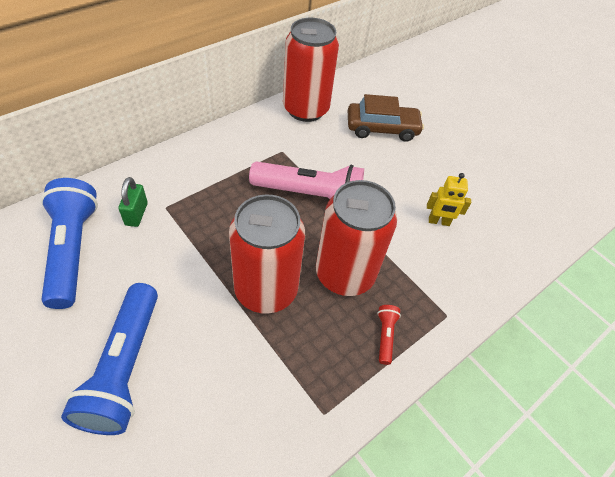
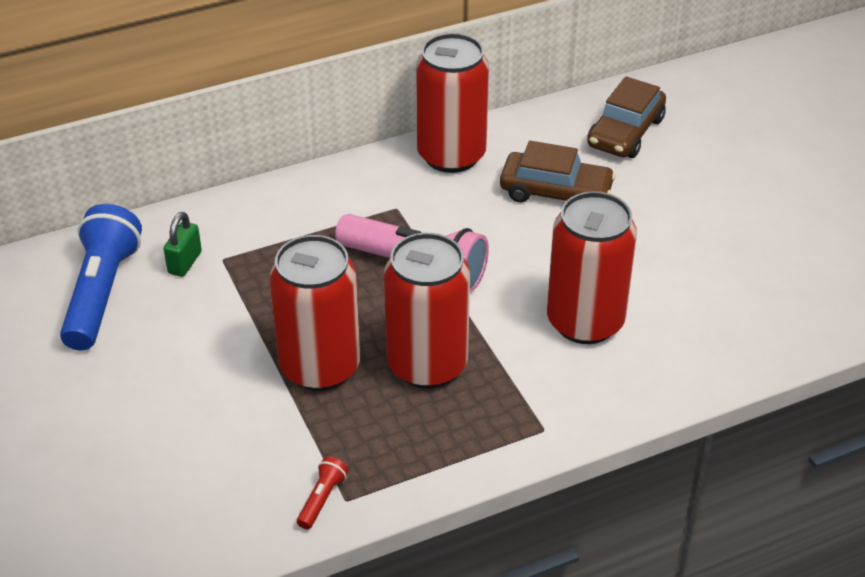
camera: 20 degrees right, 10 degrees down
(124, 367) = (134, 418): blue flashlight -> none
(385, 336) = (452, 438): red flashlight -> red flashlight (322, 499)
(408, 84) = (625, 132): none -> brown car
(438, 221) = (585, 322): yellow robot -> red can

